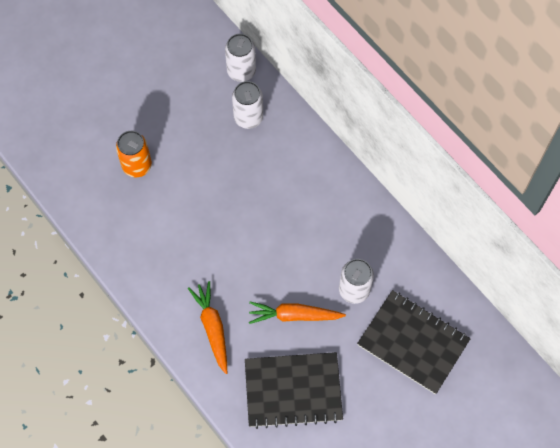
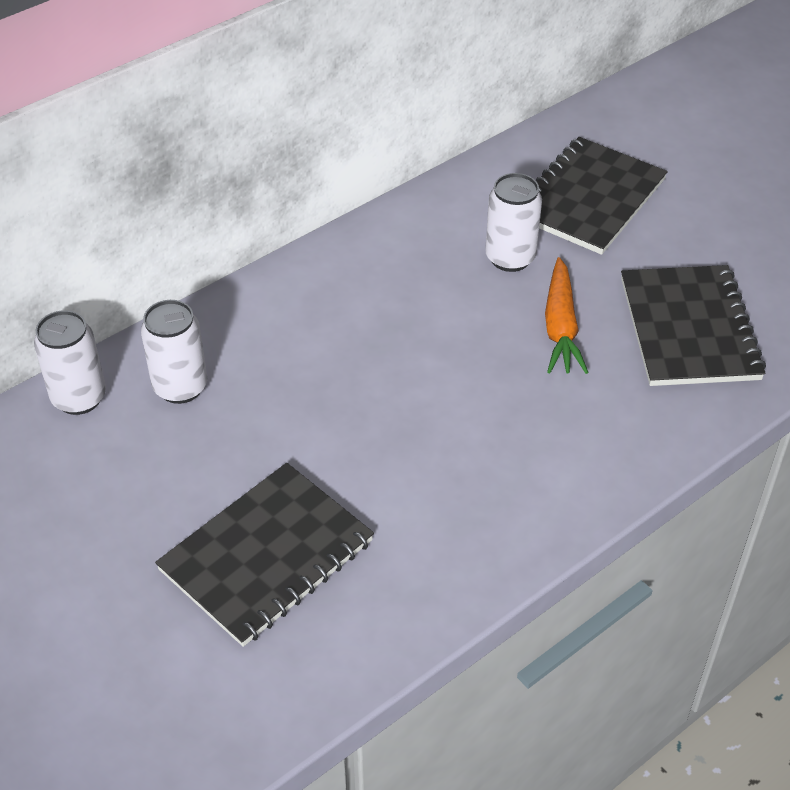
camera: 90 degrees left, 20 degrees down
(137, 166) = (267, 556): orange can -> black notebook
(212, 328) = (595, 431): orange carrot -> none

